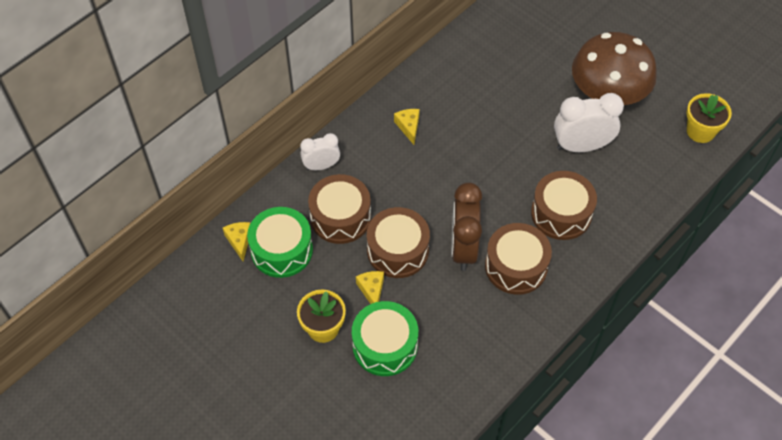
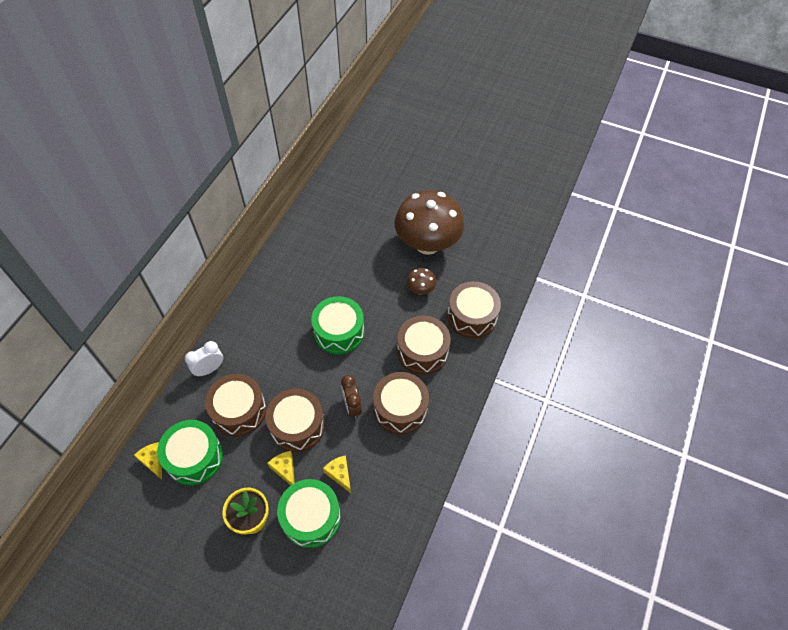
camera: 20 degrees left, 0 degrees up
(408, 127) = (275, 313): yellow cheese -> yellow cheese (339, 474)
(463, 248) = (352, 406): brown clock -> brown clock, size x0.61
(473, 166) = (339, 332): none -> green drum
(581, 146) = (420, 290): white clock -> brown mushroom
(631, 192) = (472, 316): none -> brown drum
(700, 131) = (507, 252): yellow flower pot -> none

